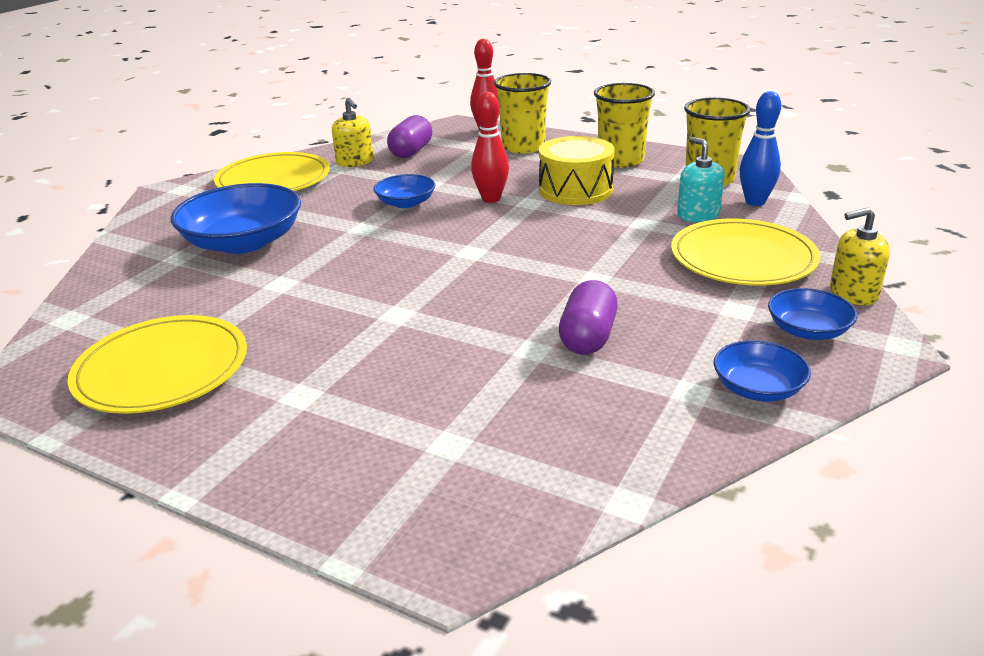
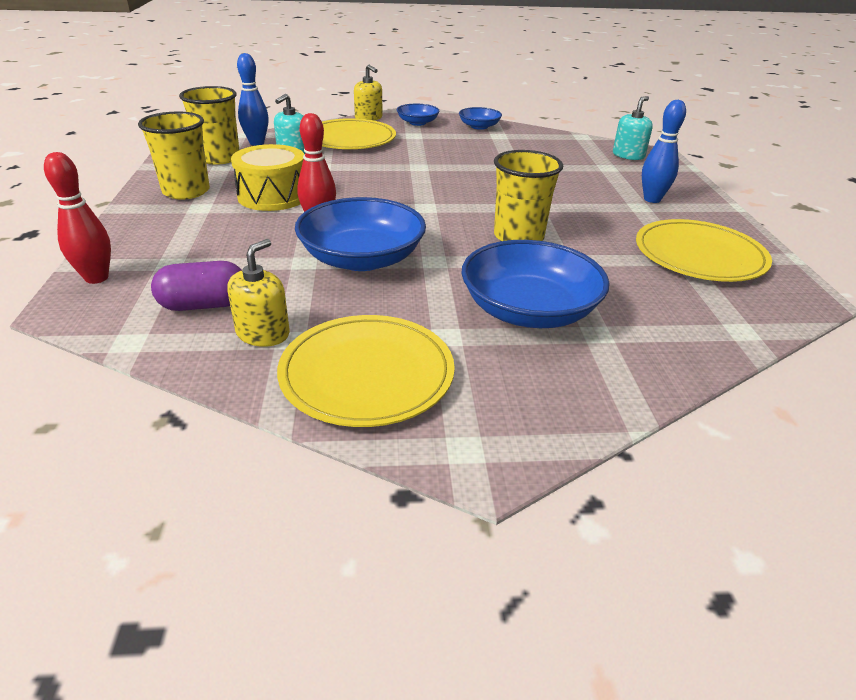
camera: 125 degrees left, 5 degrees up
(303, 419) = (652, 199): none -> blue bowling pin
(406, 203) = (362, 258): blue bowl -> blue bowl, size x1.87
(475, 506) = (628, 155): none -> turquoise soap dispenser
(523, 147) = (160, 241): yellow cup -> yellow cup (518, 237)
(588, 337) = (485, 158): purple capsule -> none

